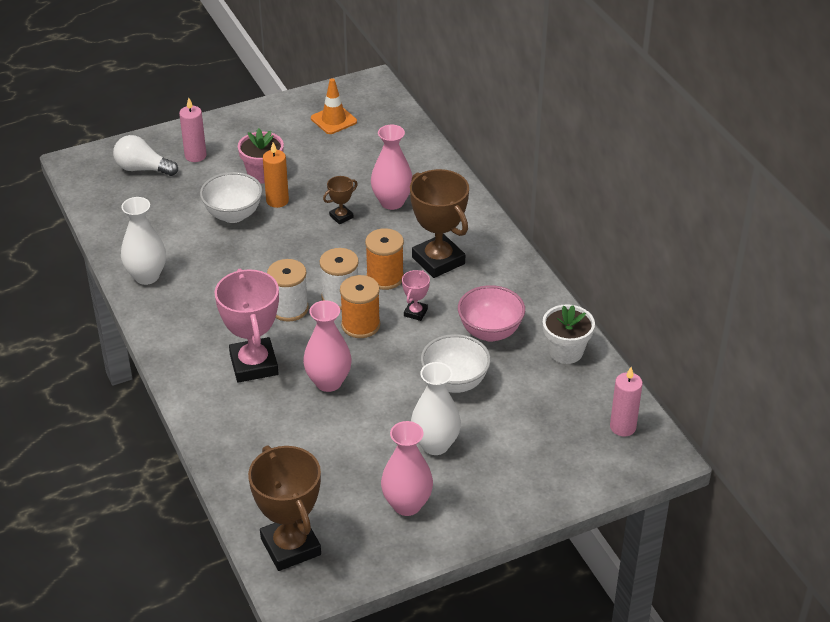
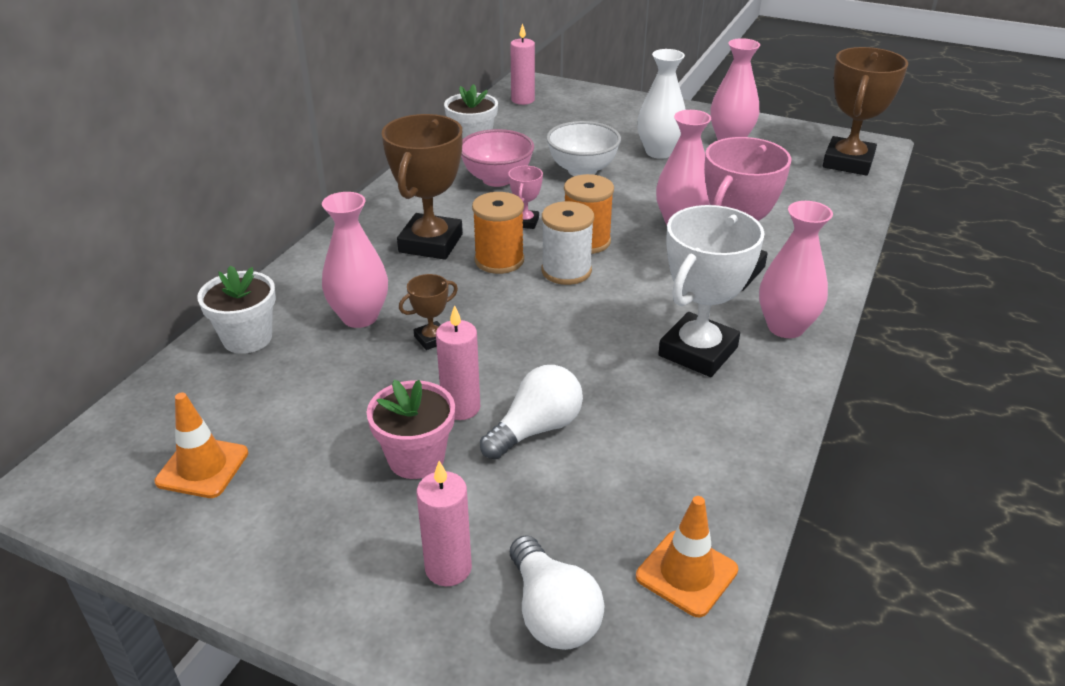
camera: 130 degrees left, 5 degrees down
(110, 208) = (686, 573): none -> orange traffic cone
(146, 276) = (743, 427): white vase -> none
(181, 346) = (785, 327): none -> pink vase
(210, 299) = (698, 351): none -> white trophy
(233, 215) = (536, 429): white bowl -> white light bulb
(277, 201) = (461, 408): orange candle -> pink candle
(289, 308) = (628, 292): white spool -> none
(341, 216) = (432, 339): brown trophy -> brown trophy turned 45 degrees counterclockwise
(415, 312) = (525, 222): pink trophy -> pink trophy turned 60 degrees counterclockwise
(418, 161) = (247, 338): none -> white flower pot

